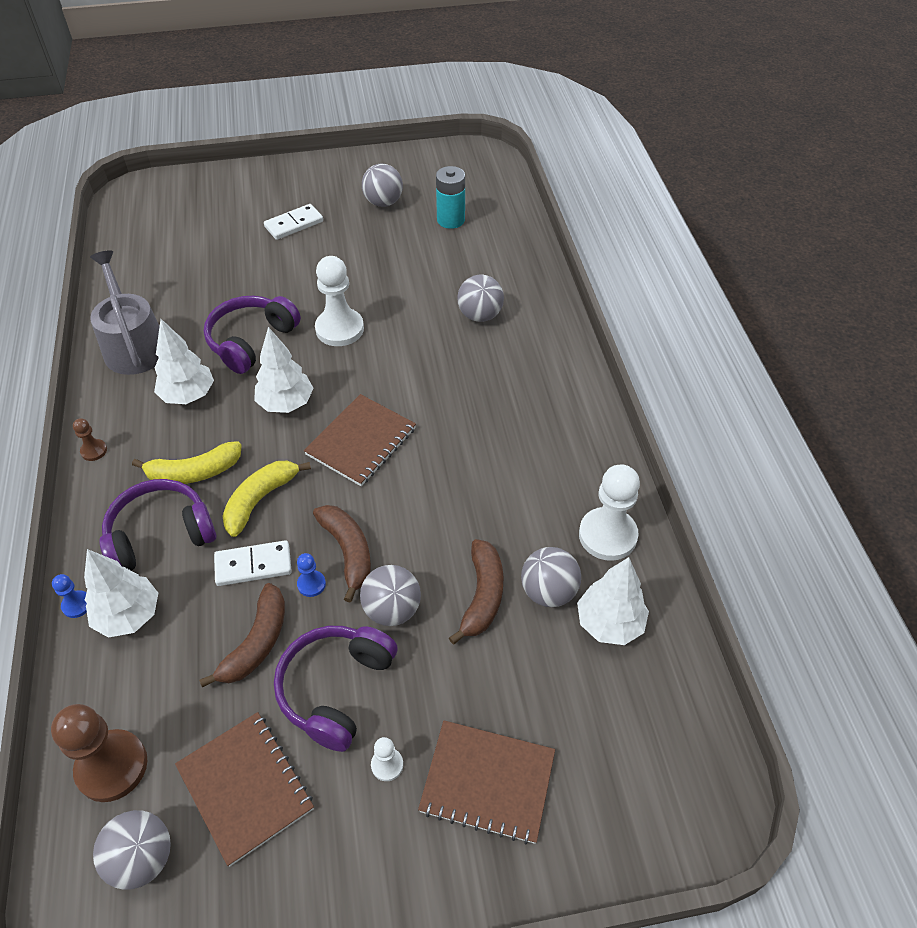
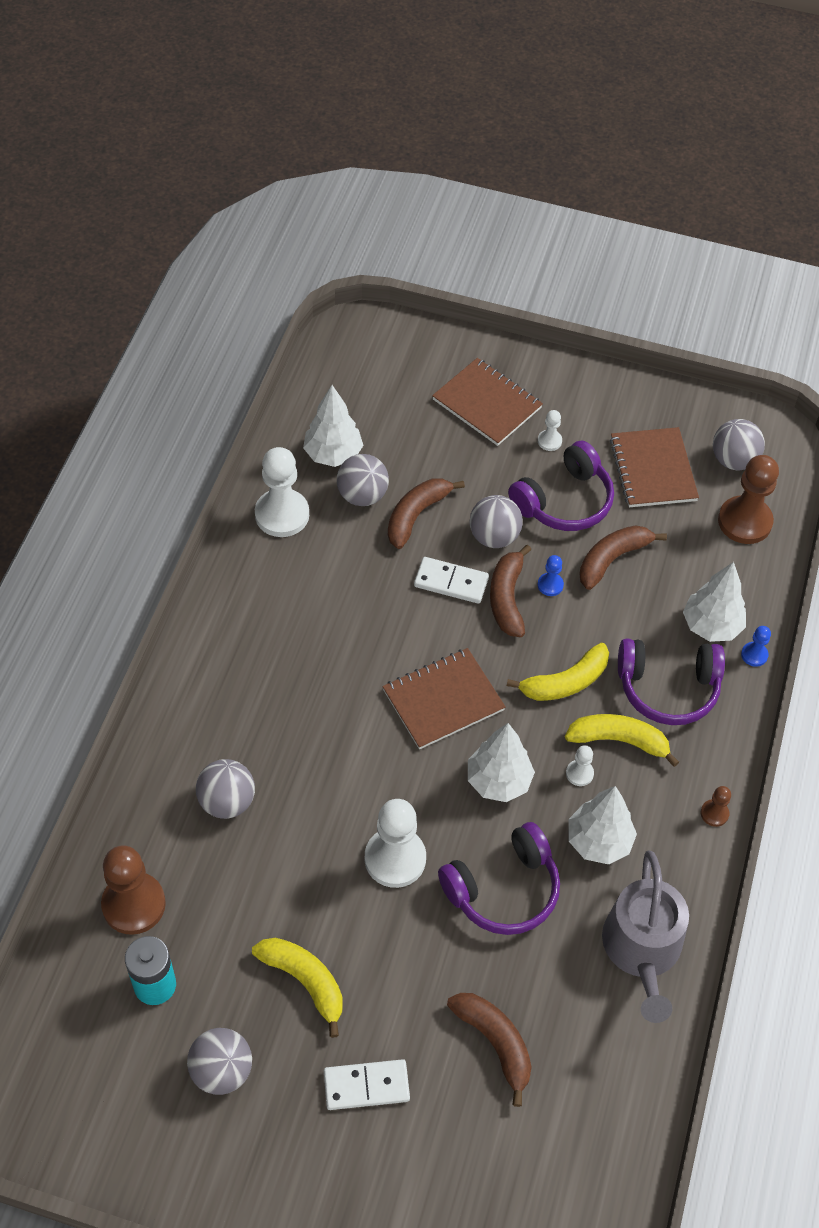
camera: 155 degrees left, 5 degrees up
(220, 434) = (579, 773): none -> white pawn
(222, 266) = (495, 1043): none -> brown banana
(253, 565) = (593, 623): white domino -> white domino (451, 582)
(360, 251) = (305, 981): none -> yellow banana
(495, 246) = (133, 904): none -> brown pawn

